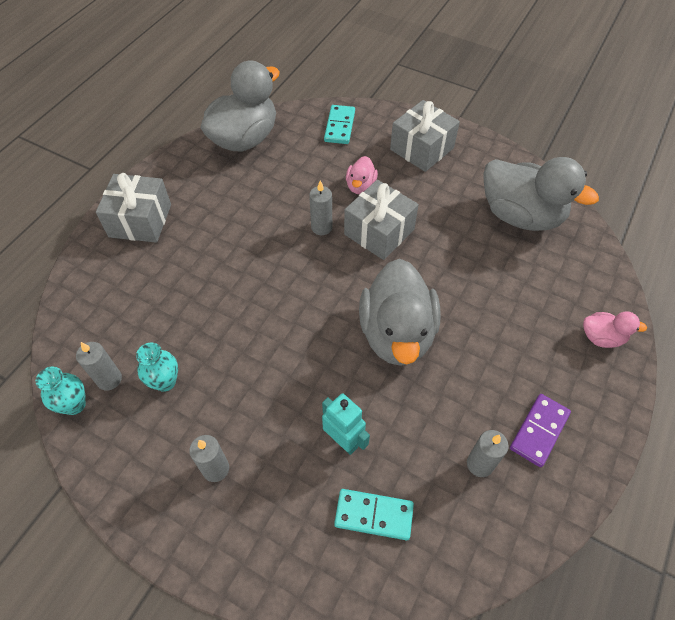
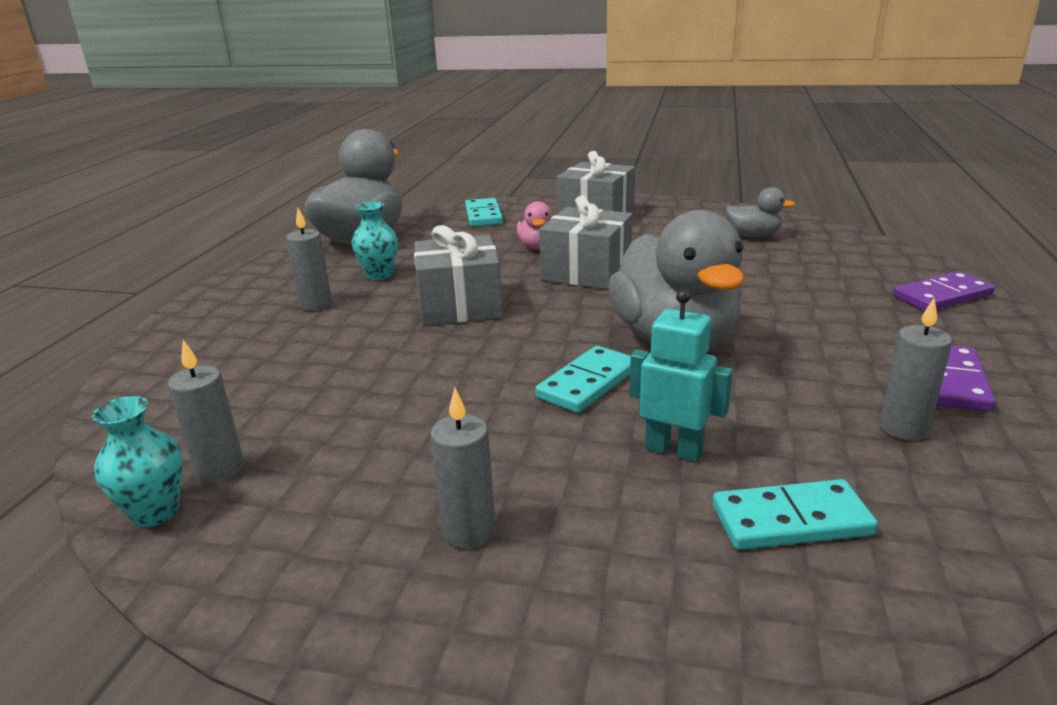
camera: 15 degrees left, 30 degrees down
(140, 220) = (231, 315): grey gift -> grey gift (460, 305)
(165, 382) = (328, 452): turquoise vase -> turquoise vase (379, 275)
(321, 227) = (506, 280): grey candle -> grey candle (316, 304)
(324, 363) = (588, 383): none -> turquoise domino
(521, 215) = (753, 235): grey duck -> grey duck, size x0.46
(601, 337) = (942, 296): pink duck -> purple domino

